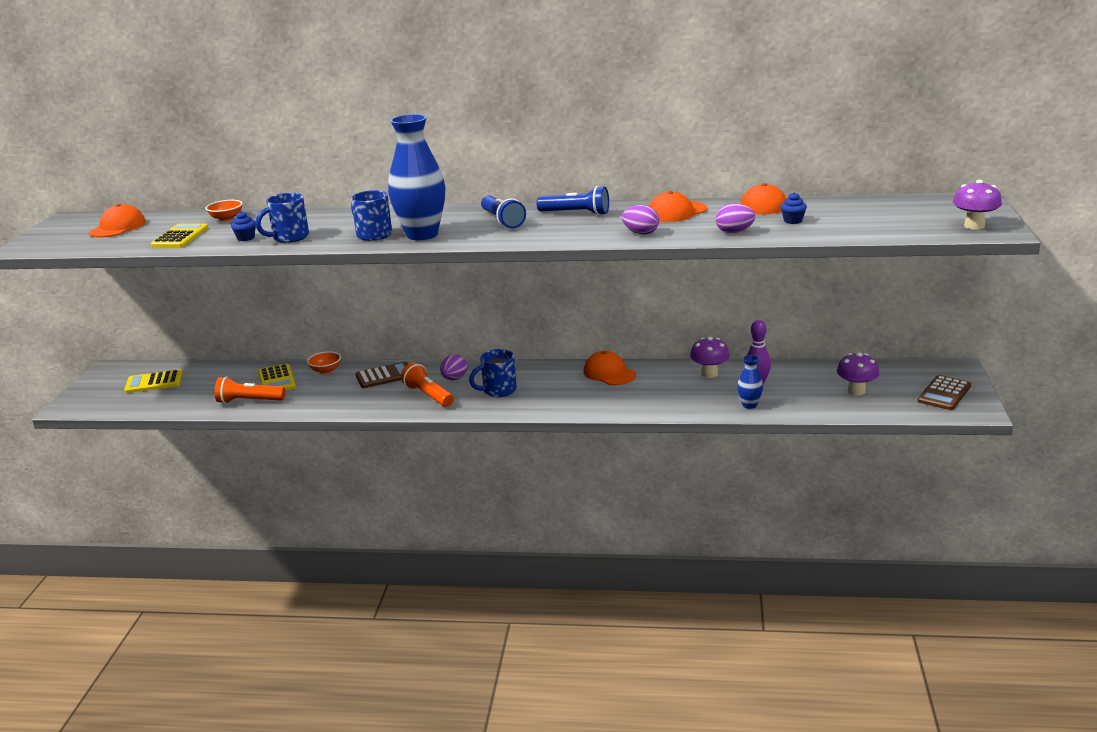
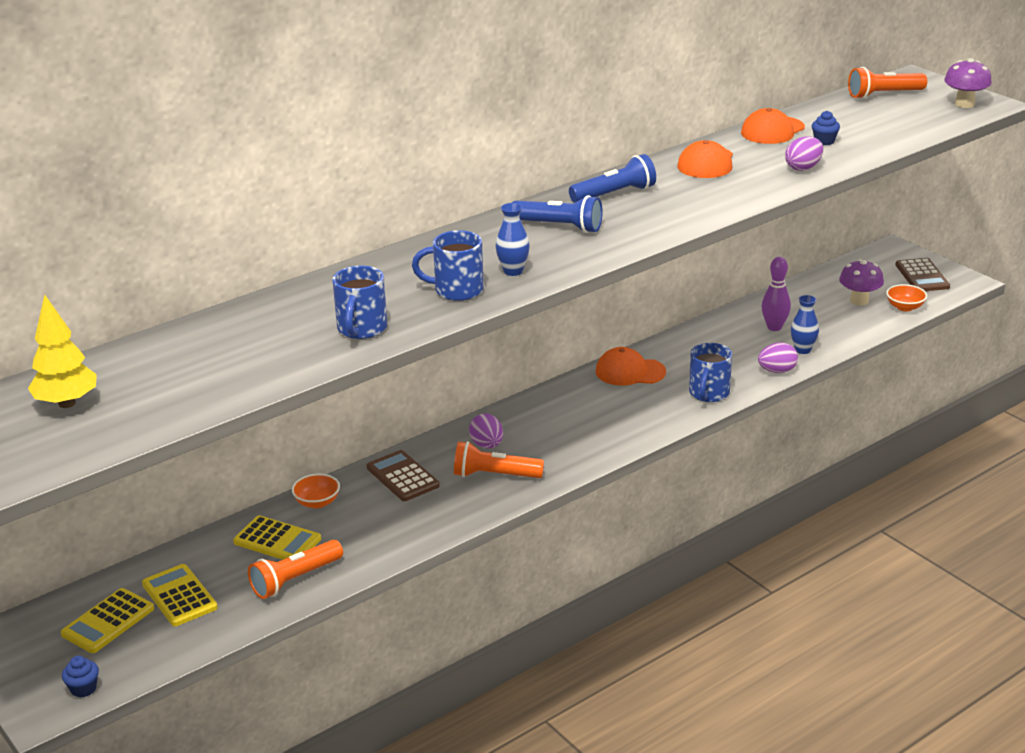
camera: 45 degrees left, 5 degrees up
(118, 227) = (67, 403): orange cap -> yellow tree
(180, 237) = (205, 381): yellow calculator -> yellow calculator (179, 596)
(226, 219) = (204, 336): orange bowl -> orange bowl (905, 307)
(246, 238) = (305, 350): blue cupcake -> blue cupcake (83, 688)
(385, 376) = (402, 477): brown calculator -> brown calculator turned 60 degrees counterclockwise
(422, 235) = (513, 271): blue vase -> blue vase, size x0.46
(498, 390) = (557, 437): blue mug -> blue mug (708, 393)
(641, 233) = (727, 196): purple egg -> purple egg (777, 371)
(709, 374) = (719, 334): purple mushroom -> none
(919, 205) = (884, 95): none -> orange flashlight

